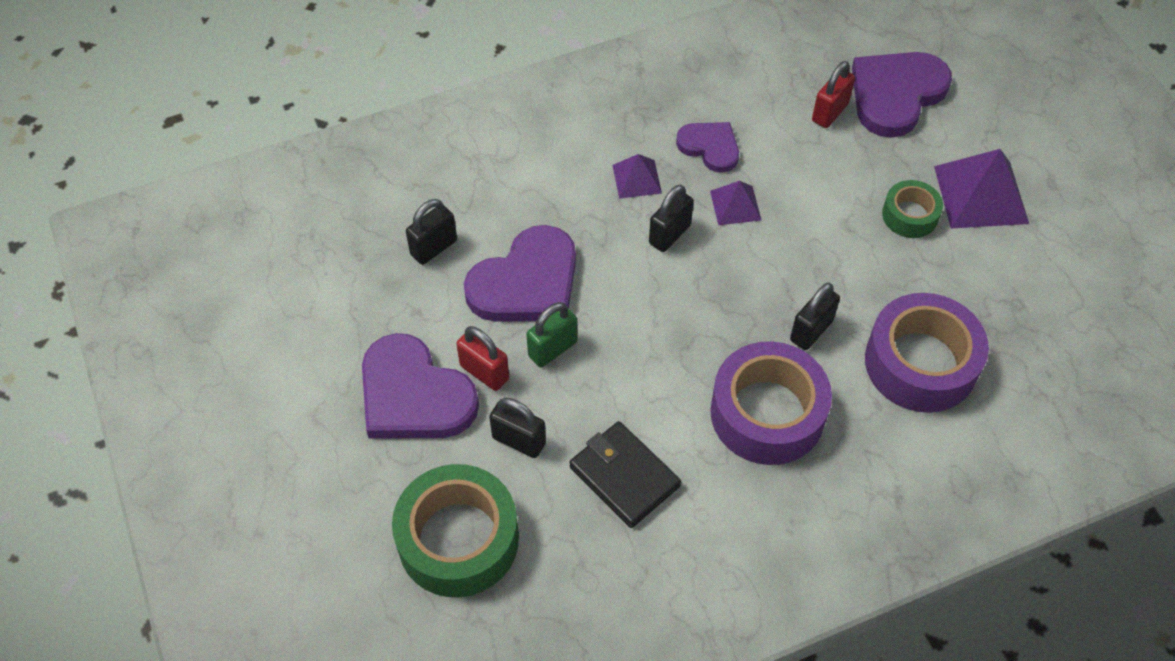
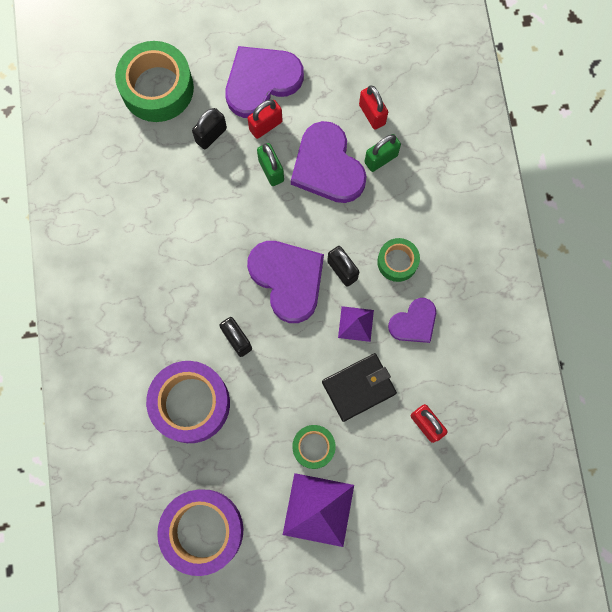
camera: 105 degrees right, 20 degrees up
(434, 248) = (372, 114): black padlock -> red padlock
(498, 224) = (381, 159): none -> green padlock
(624, 476) = (168, 190): black wallet -> black wallet (358, 387)
(637, 179) = (397, 262): purple pyramid -> green tape
(767, 413) = (184, 289): purple tape -> purple tape (203, 530)
(896, 94) = (432, 484): purple heart -> purple heart (288, 279)

